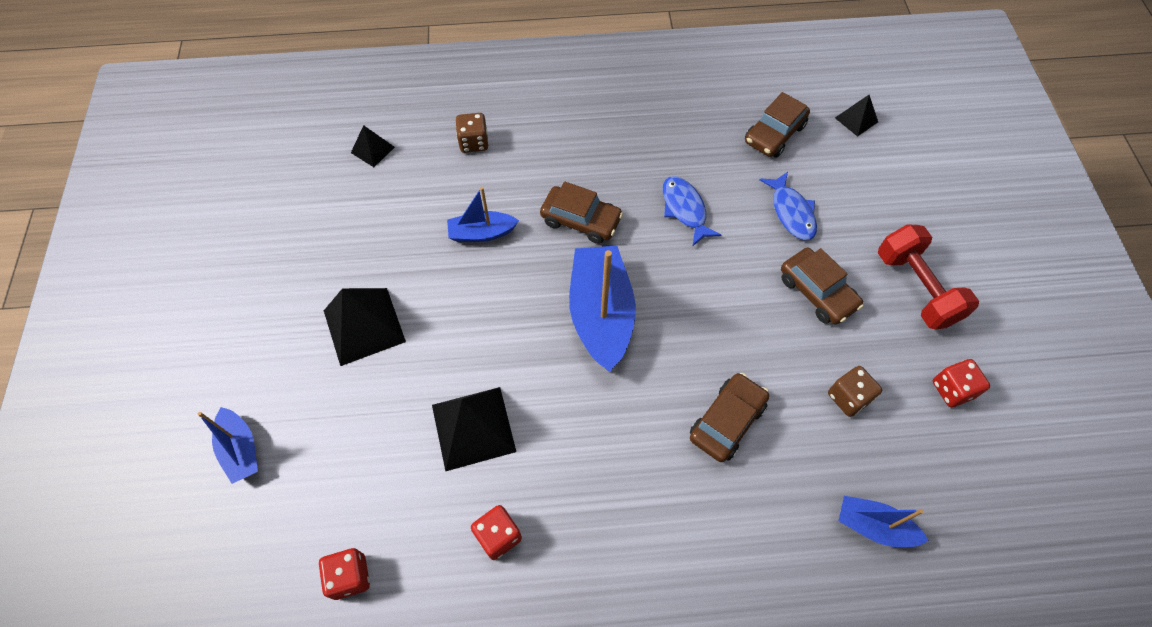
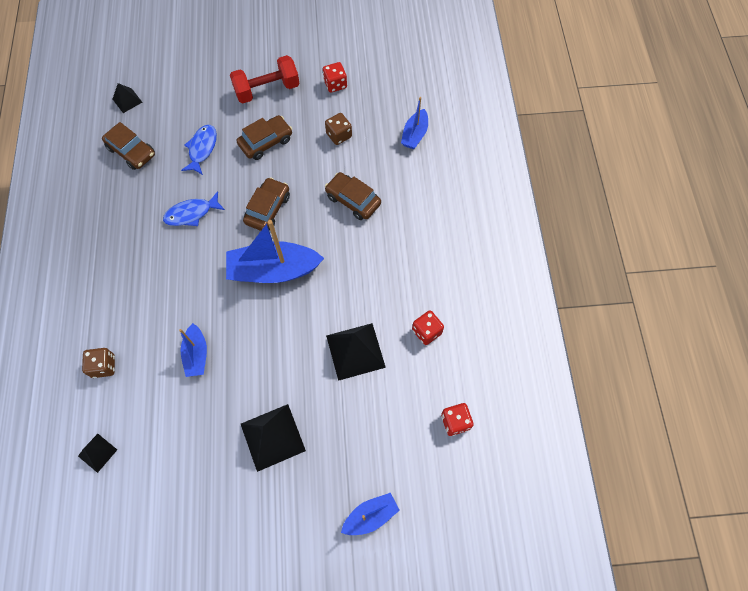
camera: 90 degrees left, 5 degrees up
(581, 220) = (193, 283): brown car -> brown car (268, 209)
(791, 212) = (202, 149): blue fish -> blue fish turned 60 degrees counterclockwise

